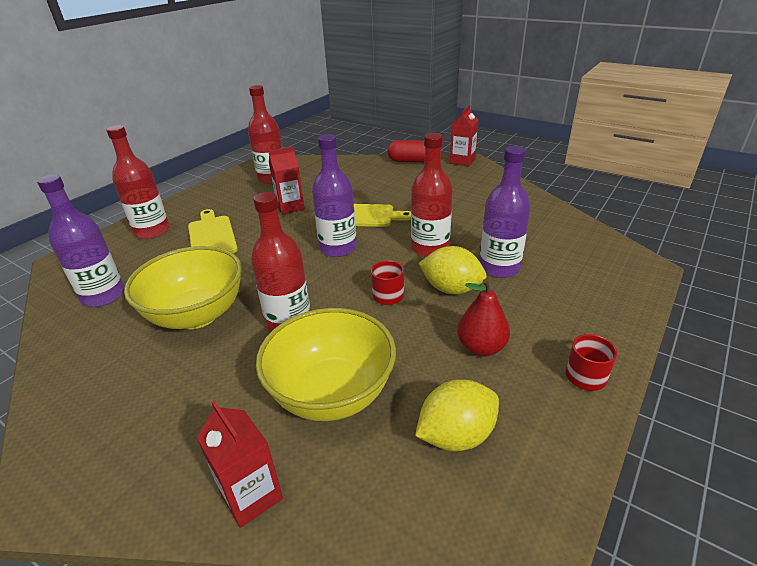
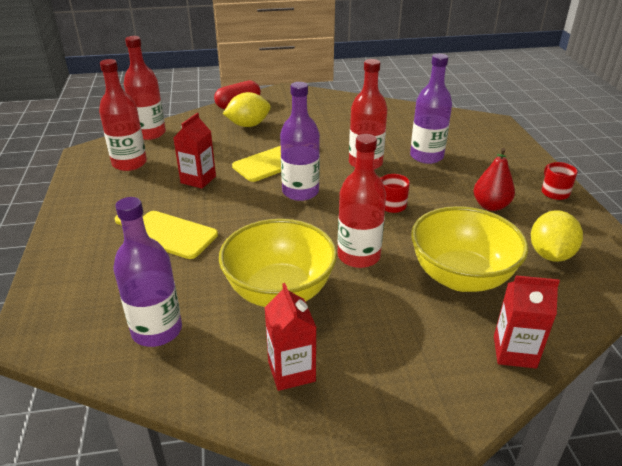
camera: 45 degrees left, 0 degrees up
(152, 231) = (89, 259): red bottle -> red bottle (150, 133)
(451, 289) = (421, 182): yellow lemon -> yellow lemon (248, 125)
(462, 161) = (280, 92): red carton -> red carton (291, 371)

